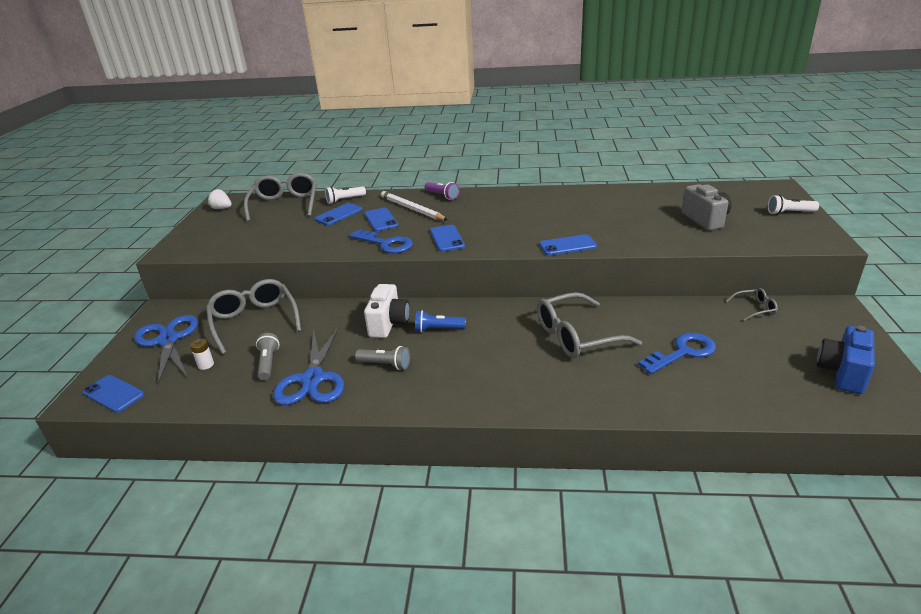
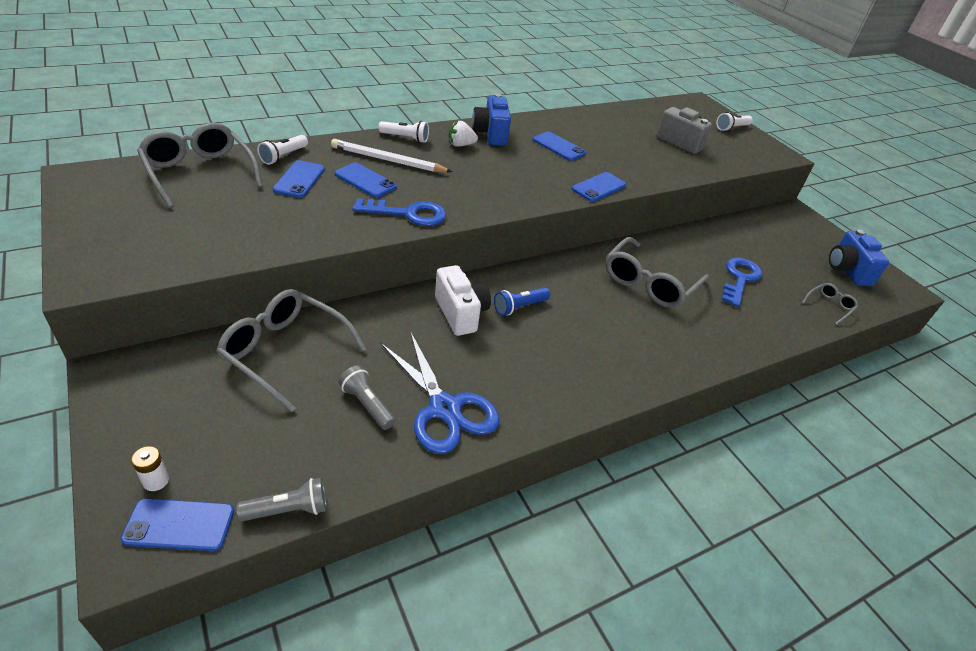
camera: 40 degrees left, 10 degrees up
(168, 340) = (179, 416): blue scissors -> none
(206, 365) = (281, 434): white battery -> white battery (156, 481)
(222, 208) = (96, 191): white strawberry -> white strawberry (460, 145)
(385, 364) = (507, 365): grey flashlight -> grey flashlight (288, 510)
(442, 196) = (405, 138): purple flashlight -> white flashlight
(447, 238) = (471, 196): blue phone -> blue phone (559, 147)
(515, 198) = (491, 134): none -> blue camera
(755, 308) = (749, 224): grey glasses -> grey glasses (829, 306)

